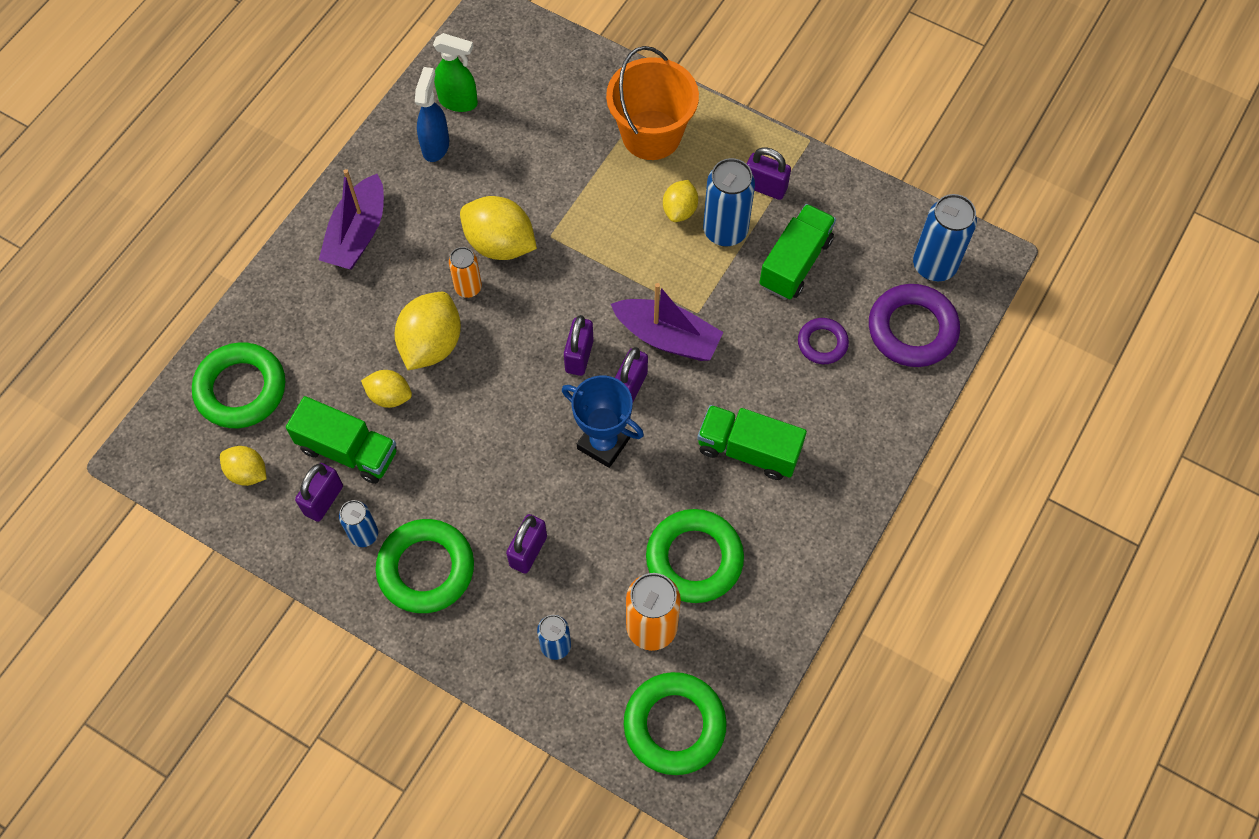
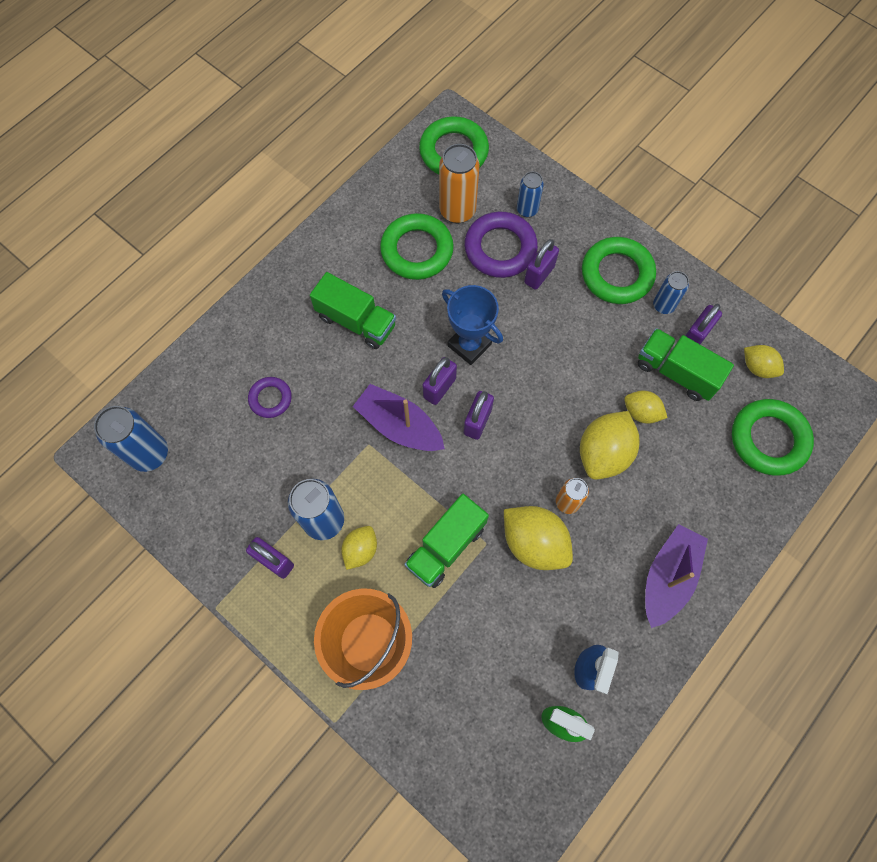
camera: 170 degrees left, 5 degrees up
(795, 263) = (270, 477): green truck -> green truck (446, 546)
(912, 329) = (191, 398): purple ring -> purple ring (500, 248)

